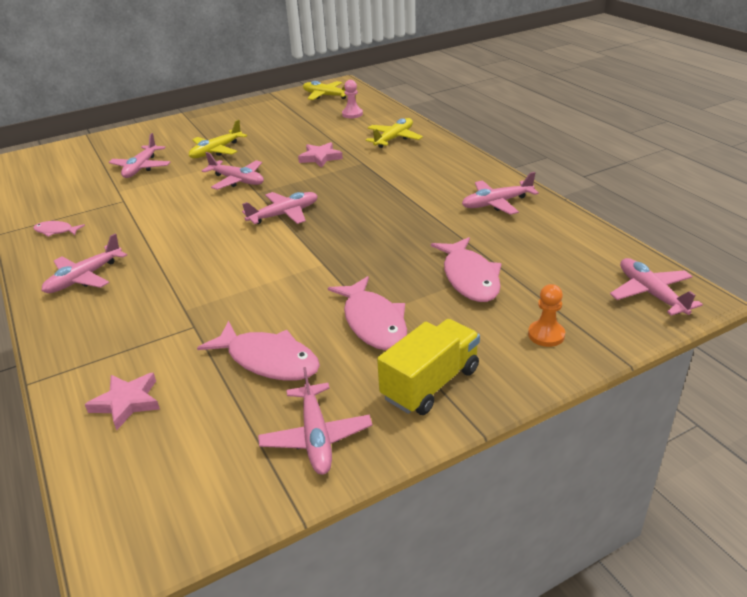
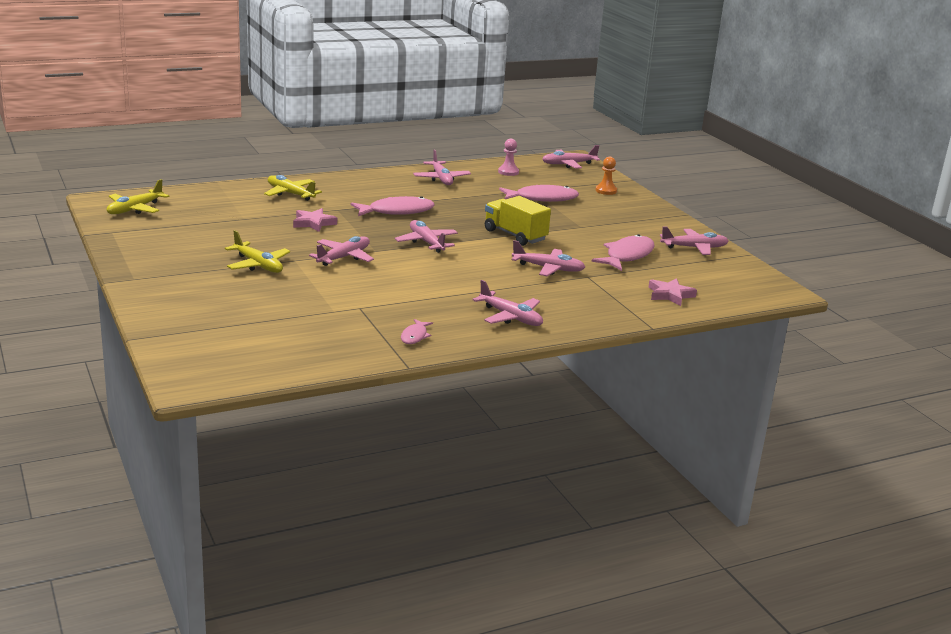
camera: 90 degrees left, 10 degrees down
(141, 168) = (277, 301): pink plane -> pink plane (548, 268)
(352, 114) = (208, 203): pink pawn -> pink pawn (508, 172)
(373, 322) = (589, 227): pink fish -> pink fish (397, 211)
(430, 384) = (649, 220): yellow truck -> yellow truck (515, 235)

